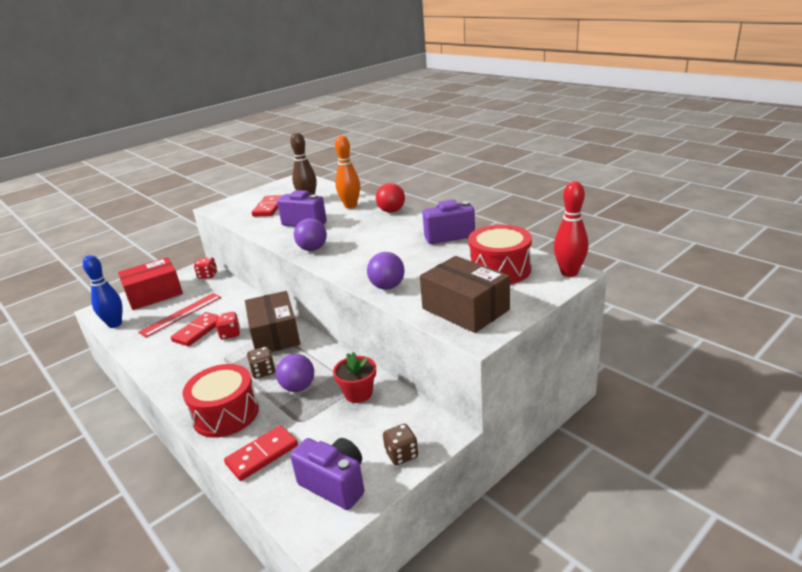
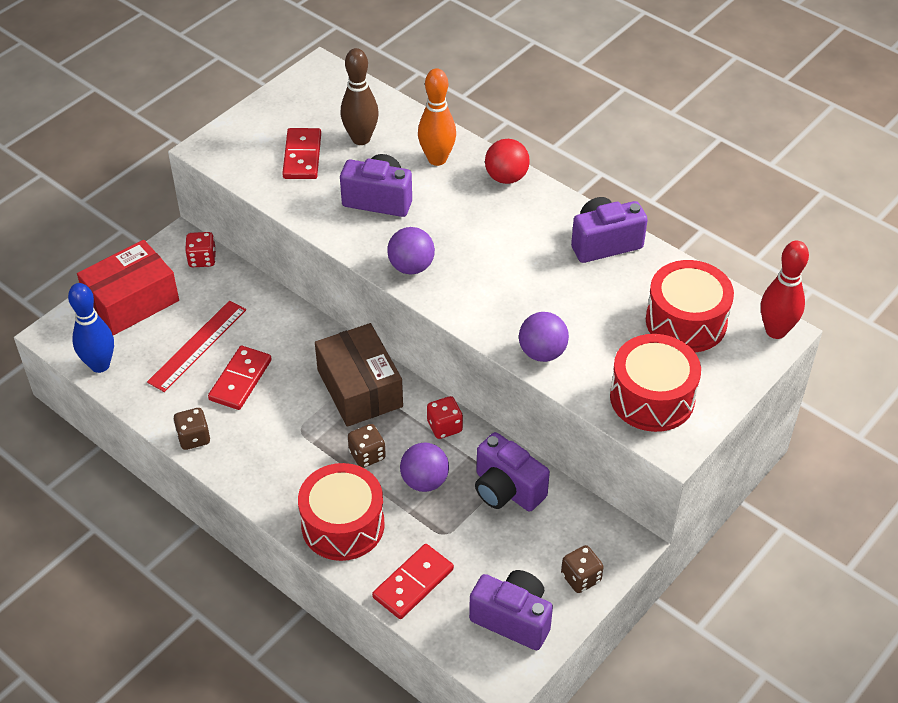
camera: 10 degrees left, 20 degrees up
(150, 361) = (193, 438): none -> brown dice
(230, 334) = (292, 386): red dice -> red dice (444, 427)
(358, 393) = (506, 490): red flower pot -> purple camera
(465, 309) = (652, 397): brown box -> red drum

